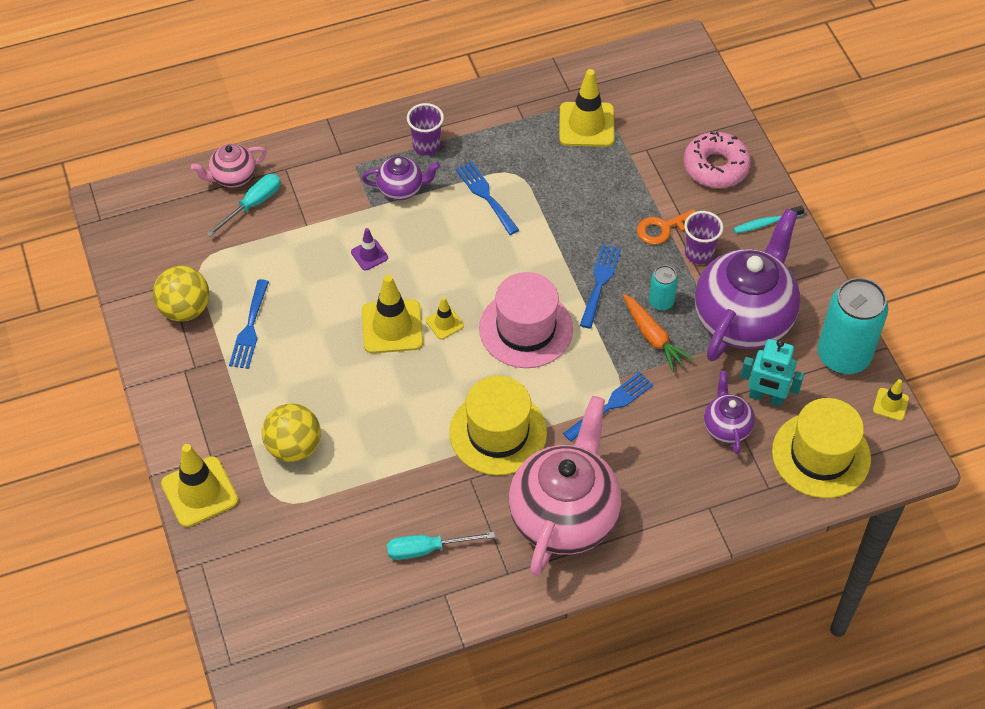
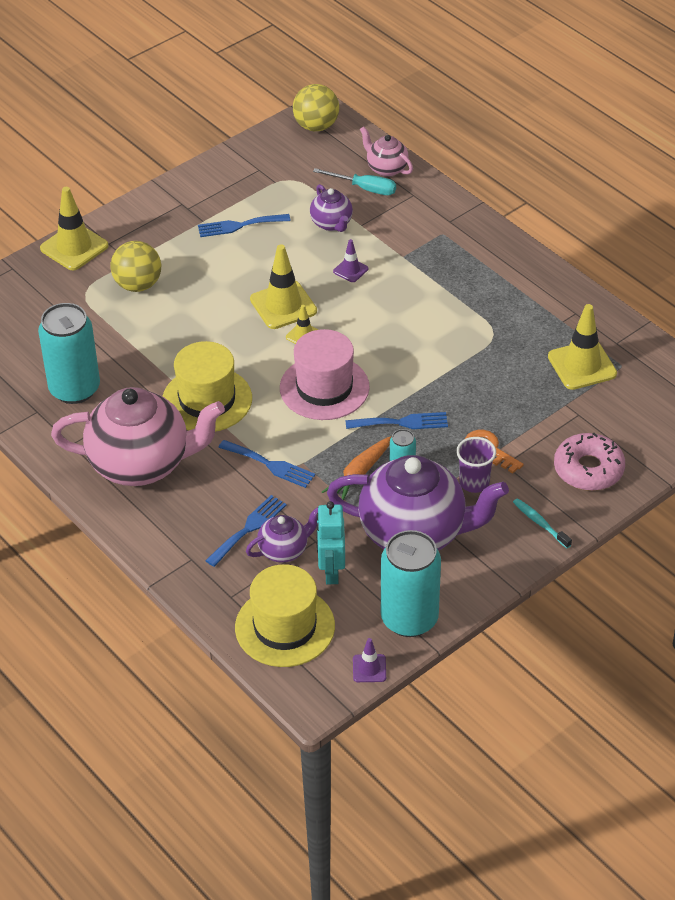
camera: 70 degrees right, 10 degrees down
(185, 309) = (240, 185): yellow ball -> yellow ball (316, 126)
(401, 189) = (432, 268): purple teapot -> purple teapot (332, 224)
(426, 145) = (490, 269): purple cup -> none
(427, 549) = (74, 389): turquoise screwdriver -> turquoise can
(485, 195) = (457, 322): blue fork -> blue fork (248, 528)
(890, 404) = (369, 668): yellow traffic cone -> purple traffic cone

